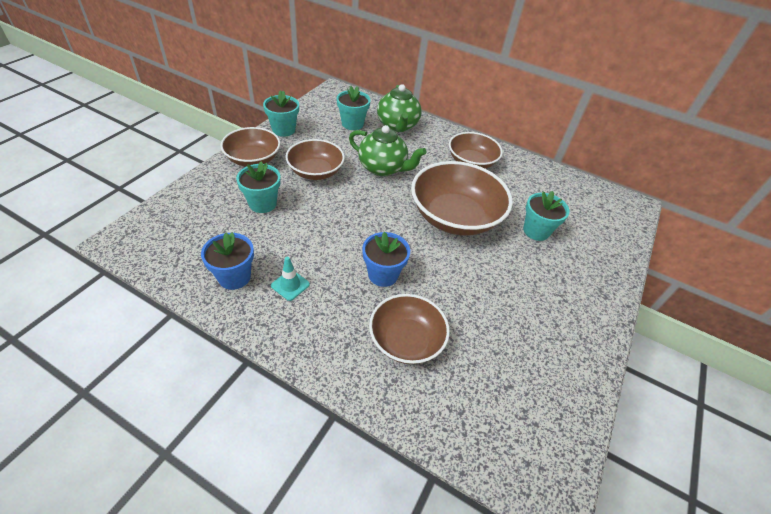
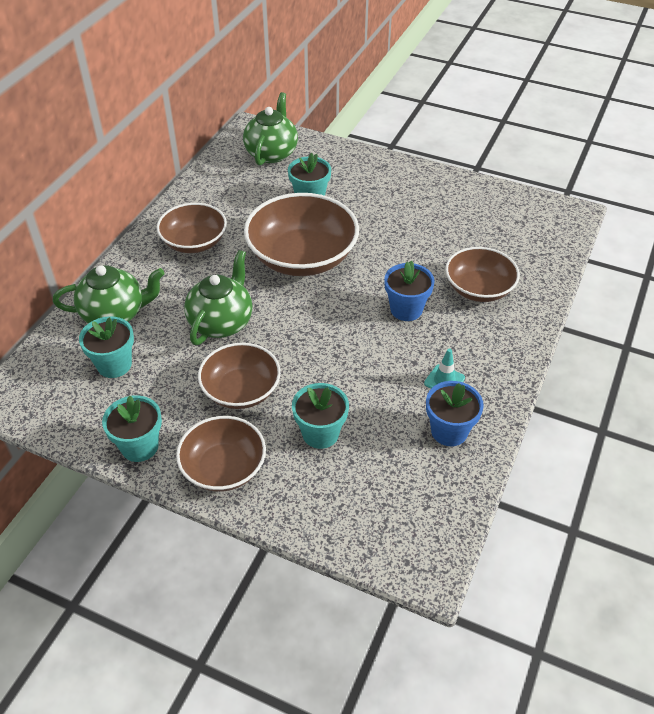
camera: 90 degrees left, 0 degrees up
(600, 214) = (271, 153): none -> green teapot

